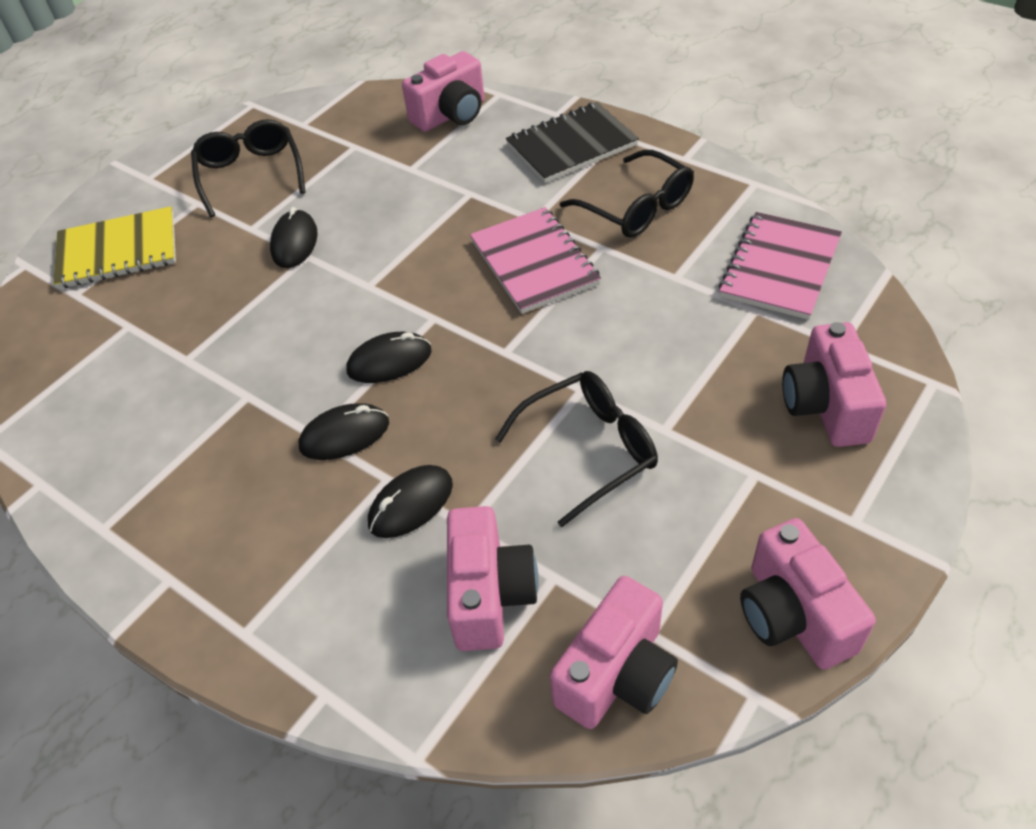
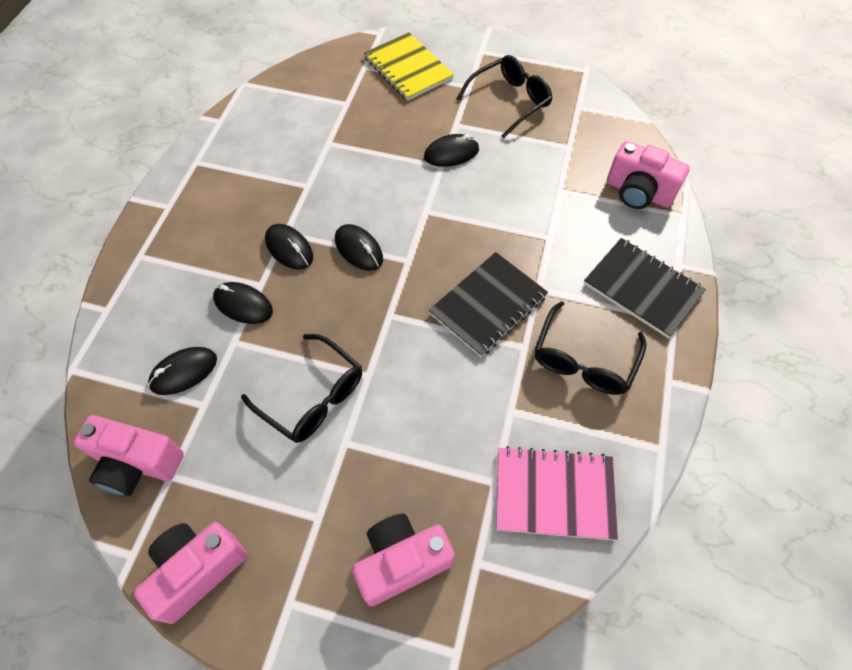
camera: 65 degrees right, 10 degrees up
(489, 594) = (184, 372): pink camera -> black mouse
(534, 262) = (488, 305): pink notebook -> black notebook

